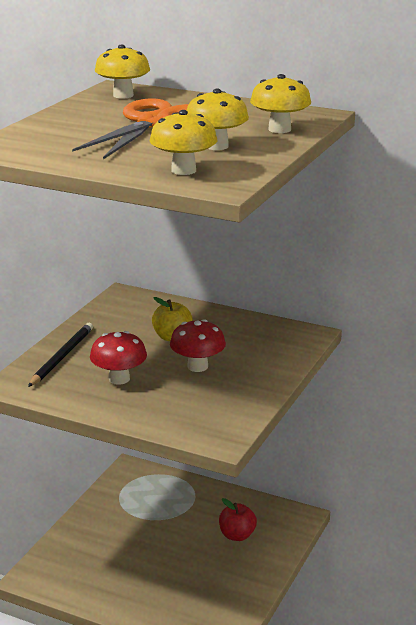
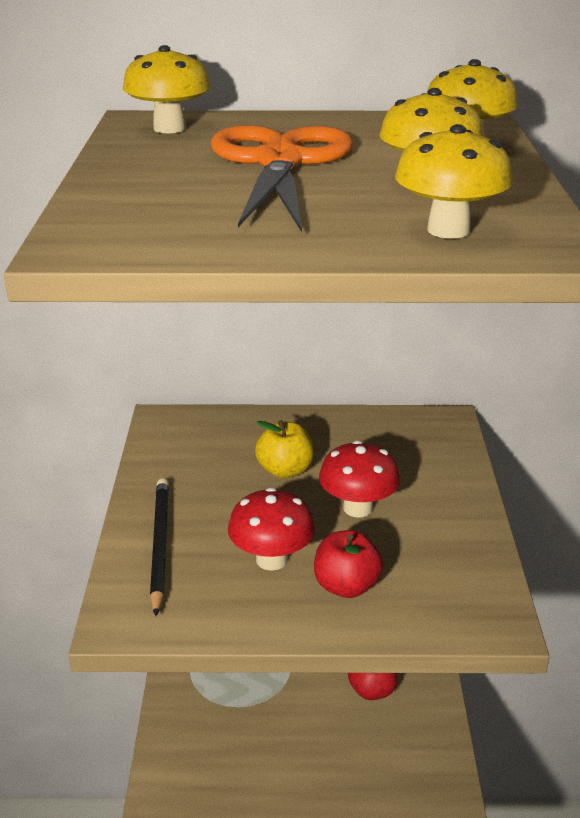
camera: 25 degrees left, 5 degrees up
(150, 402) = (346, 586): none -> red apple

